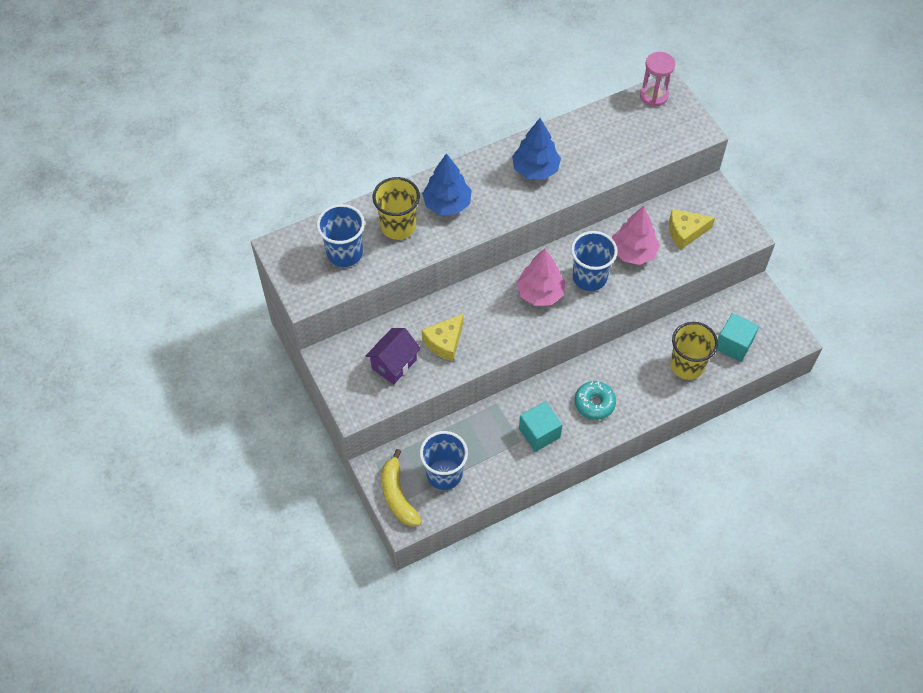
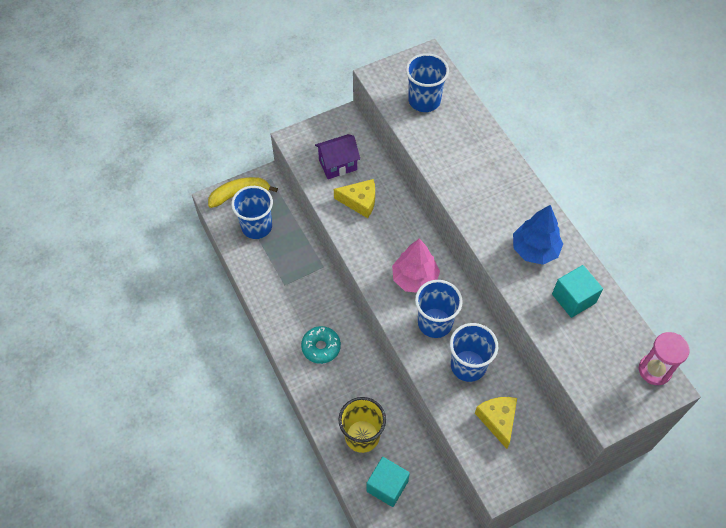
camera: 90 degrees right, 0 degrees up
(394, 364) = (338, 165): purple house -> purple house turned 60 degrees counterclockwise
(398, 226) = (456, 138): yellow cup -> none
(444, 342) = (360, 201): yellow cheese -> yellow cheese turned 150 degrees clockwise
(447, 204) = (484, 175): blue tree -> none
(539, 433) = (292, 300): turquoise cube -> turquoise cube (573, 298)
(633, 252) = (468, 365): pink tree -> blue cup

